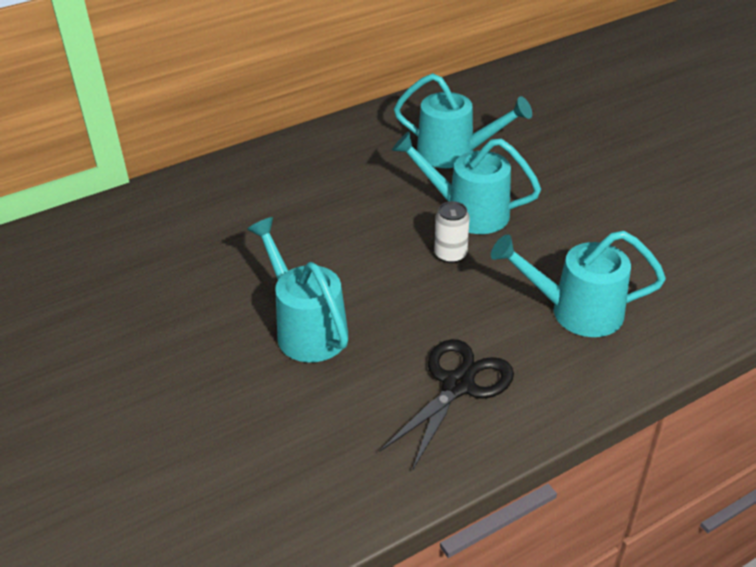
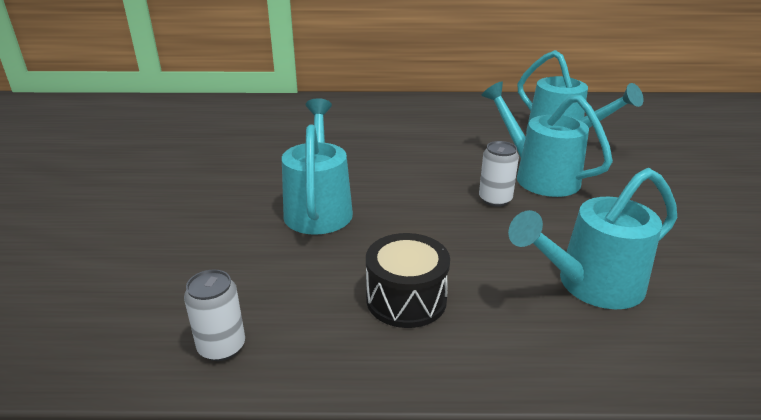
camera: 30 degrees right, 10 degrees down
(357, 492) = (222, 347): none -> white can
(457, 385) = (406, 299): black scissors -> black drum
(576, 311) = (590, 285): turquoise watering can -> turquoise watering can turned 60 degrees counterclockwise

